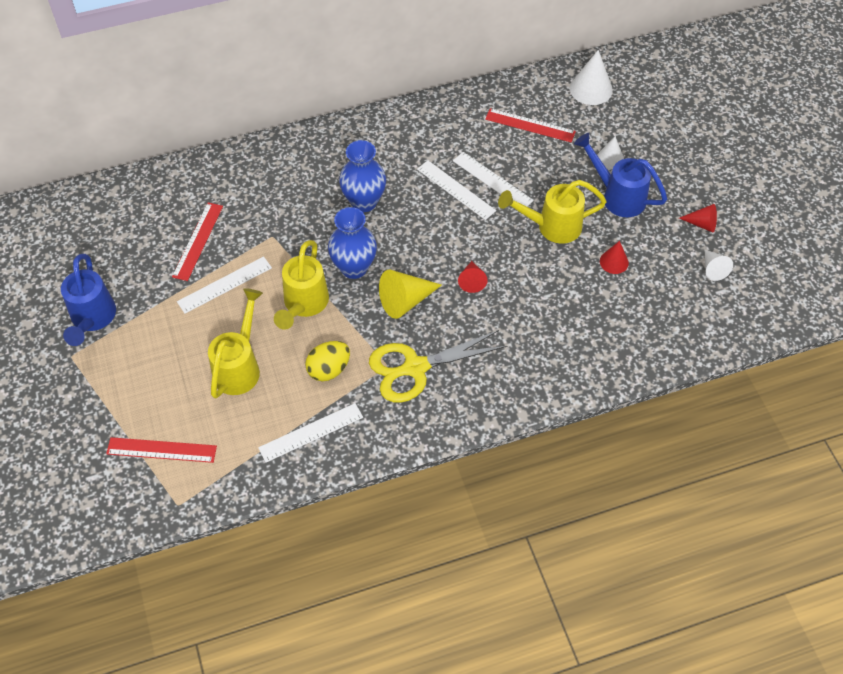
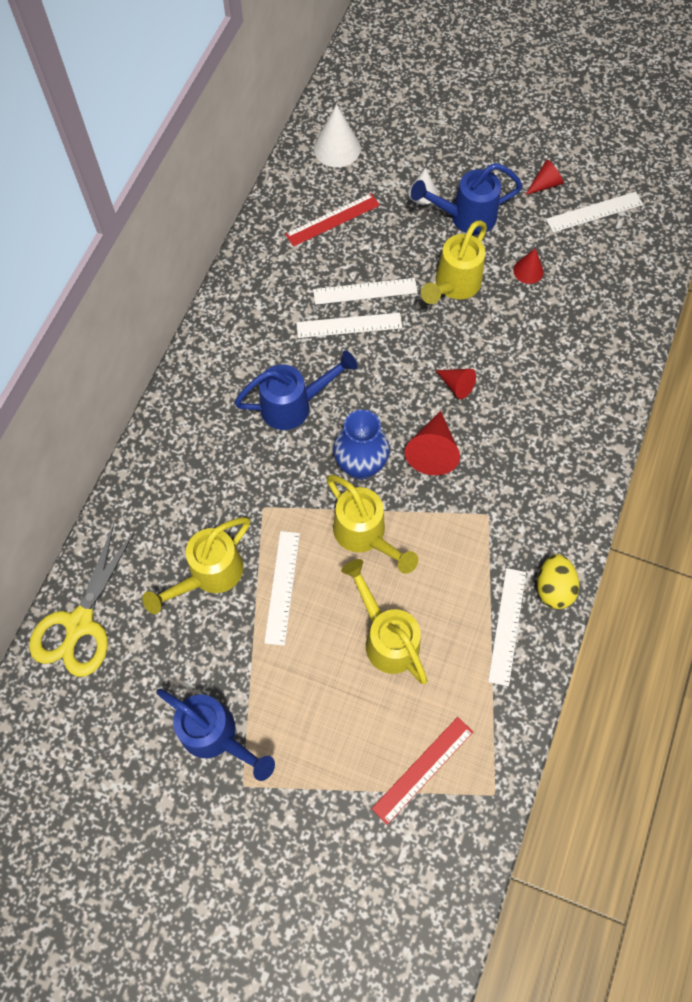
camera: 50 degrees left, 10 degrees up
(198, 241) = (209, 575): red ruler -> yellow watering can
(329, 369) = (453, 564): yellow egg -> yellow egg (553, 588)
(364, 202) = (294, 405): blue vase -> blue watering can
(405, 301) = (432, 451): yellow cone -> red cone
(415, 367) = (508, 494): yellow scissors -> yellow scissors (80, 623)
(713, 269) = (594, 212): white cone -> white ruler

